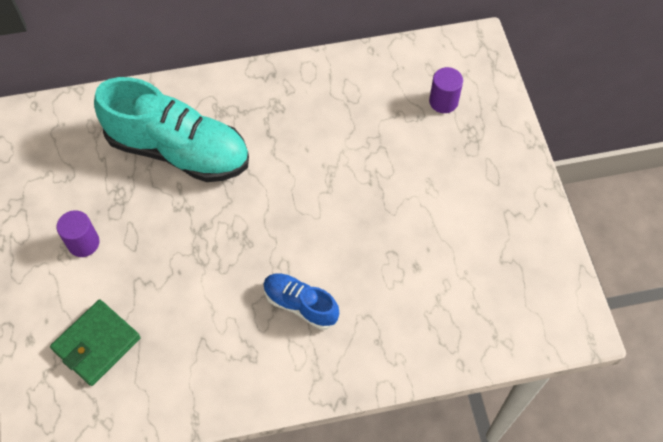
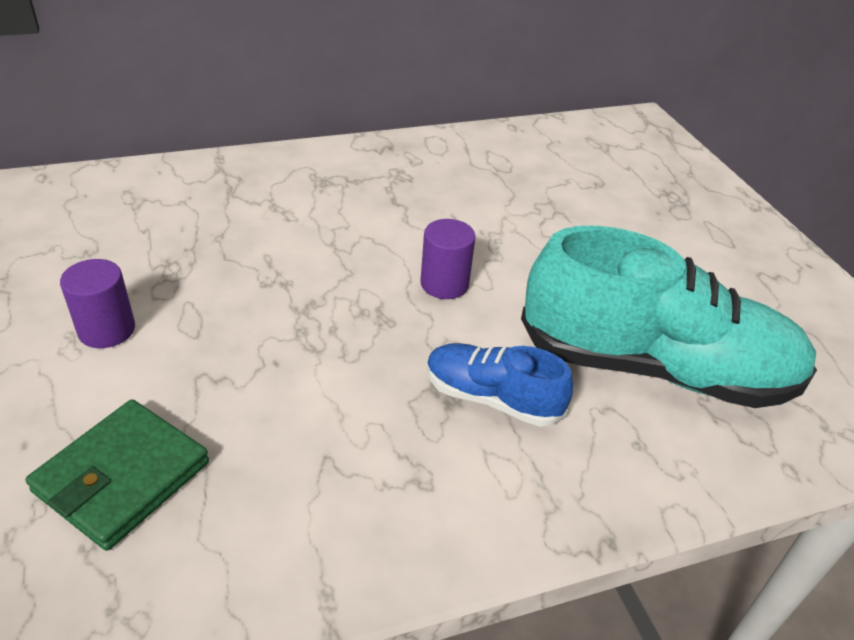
camera: 10 degrees left, 20 degrees down
(178, 151) = (264, 220): turquoise shoe -> turquoise shoe (655, 368)
(443, 101) = (623, 169): purple cylinder -> purple cylinder (444, 284)

